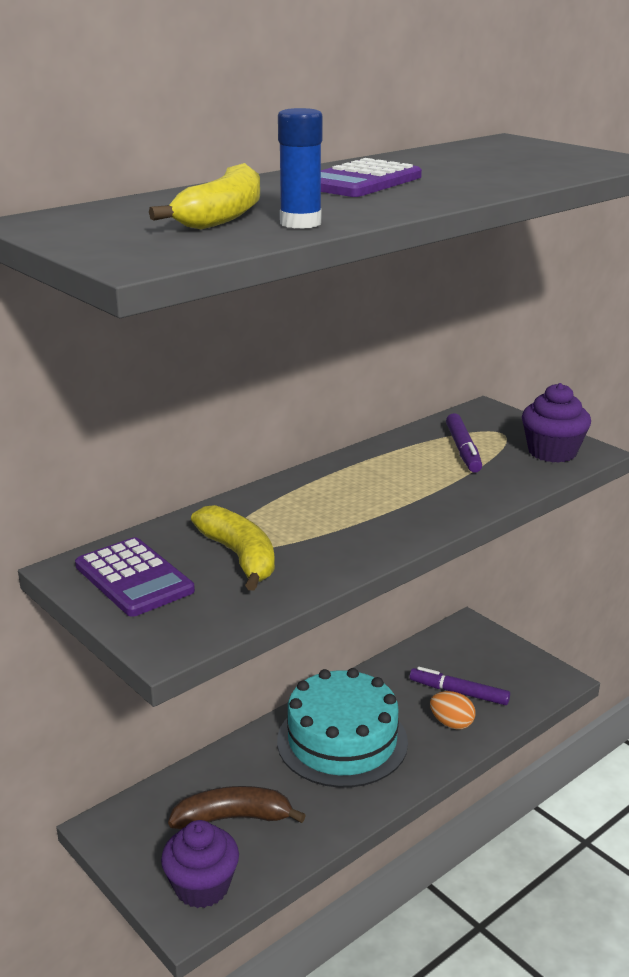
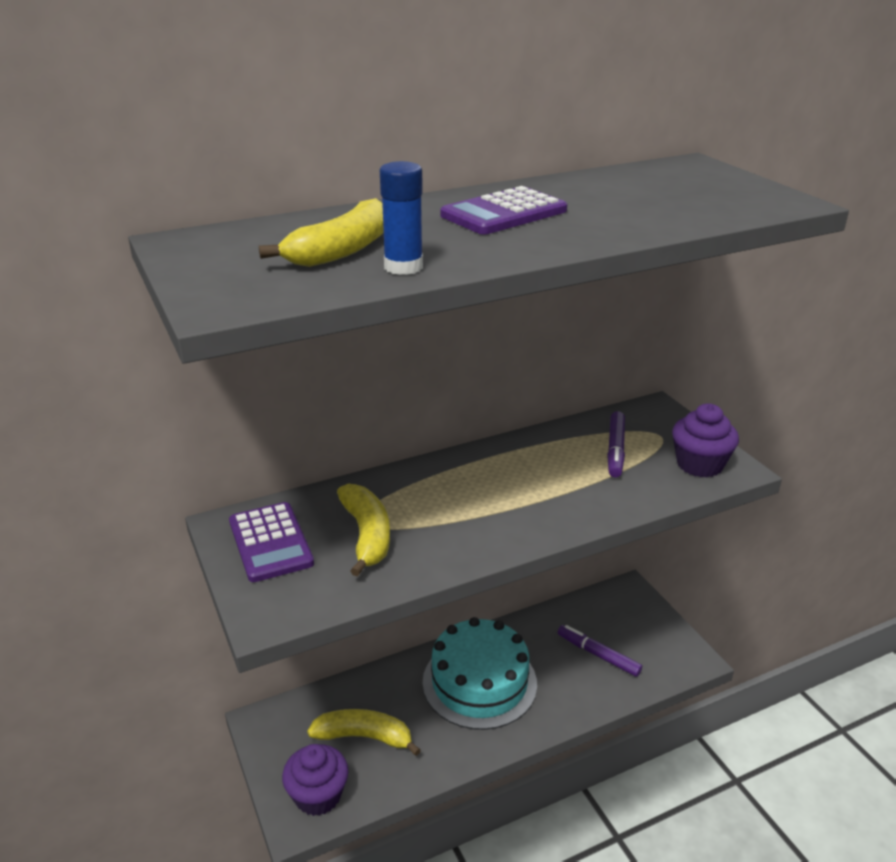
camera: 15 degrees right, 5 degrees up
(233, 818) = (364, 737): brown banana -> yellow banana
(451, 723) = (581, 685): orange egg -> none

